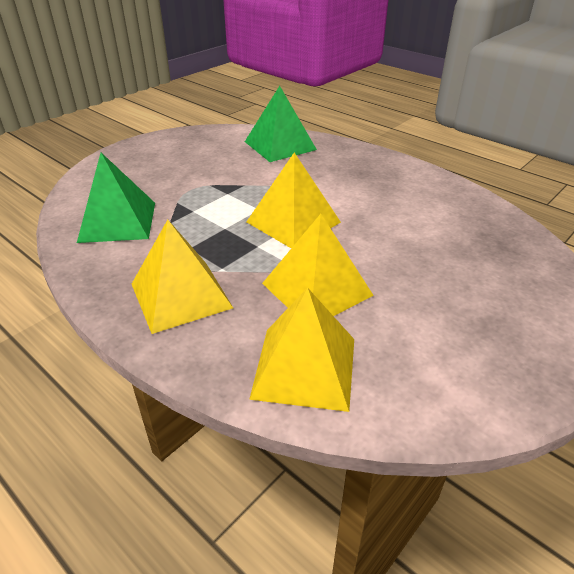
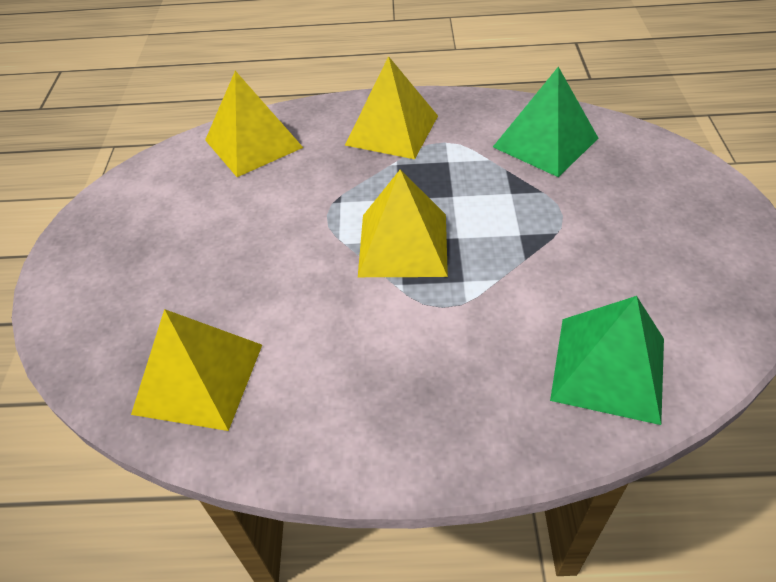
camera: 140 degrees right, 10 degrees up
(317, 289) = (301, 194): yellow pyramid -> yellow pyramid (198, 378)

